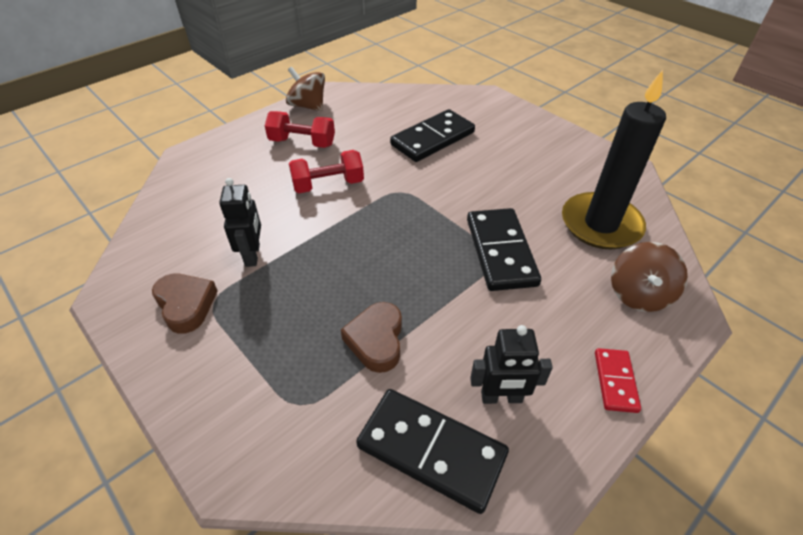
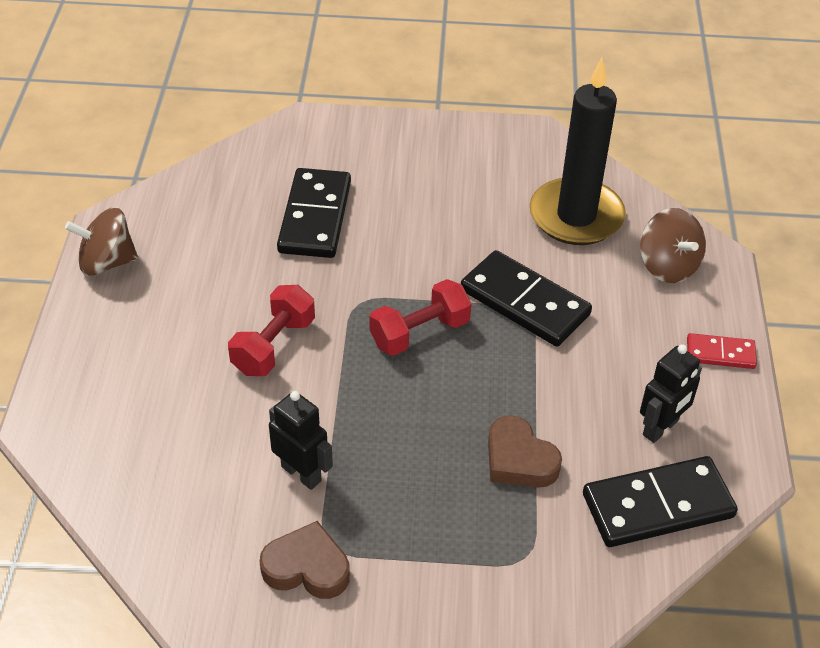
camera: 45 degrees left, 0 degrees up
(302, 142) = (171, 315): red dumbbell -> red dumbbell (419, 333)
(615, 381) = (720, 353): red domino -> red domino turned 45 degrees counterclockwise

